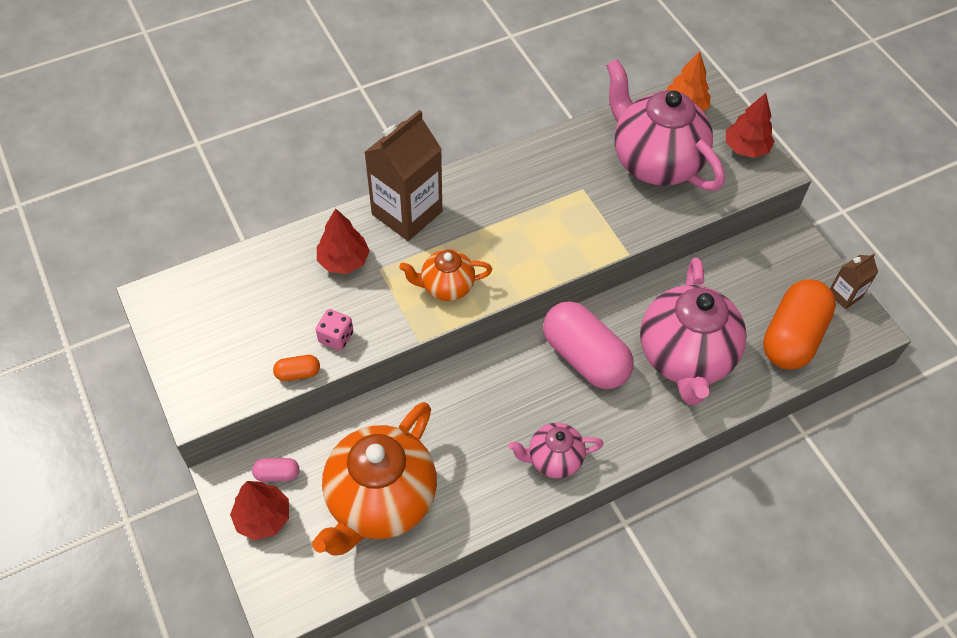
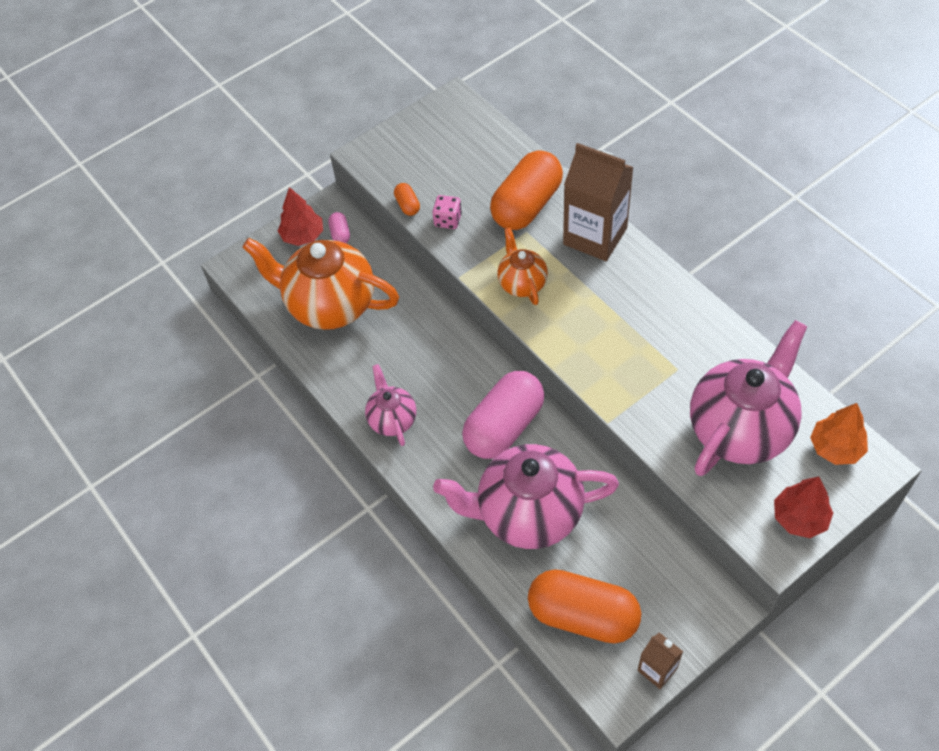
camera: 85 degrees right, 0 degrees up
(344, 261) = (527, 205): red tree -> orange capsule

